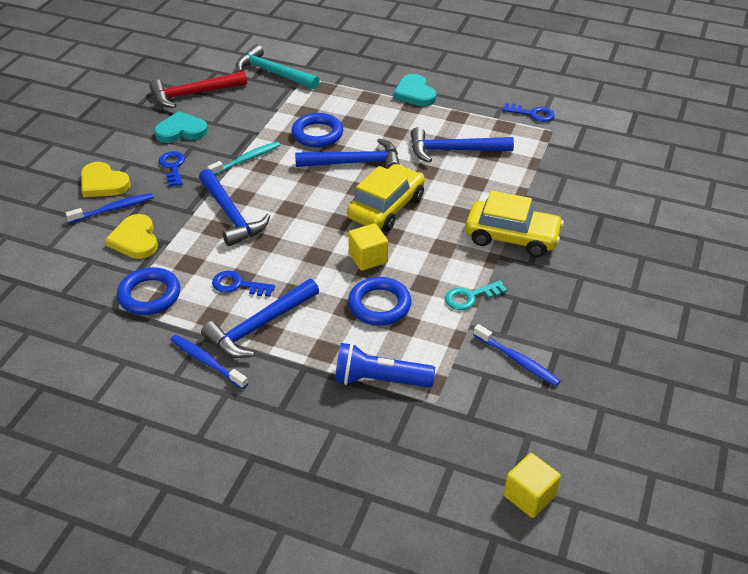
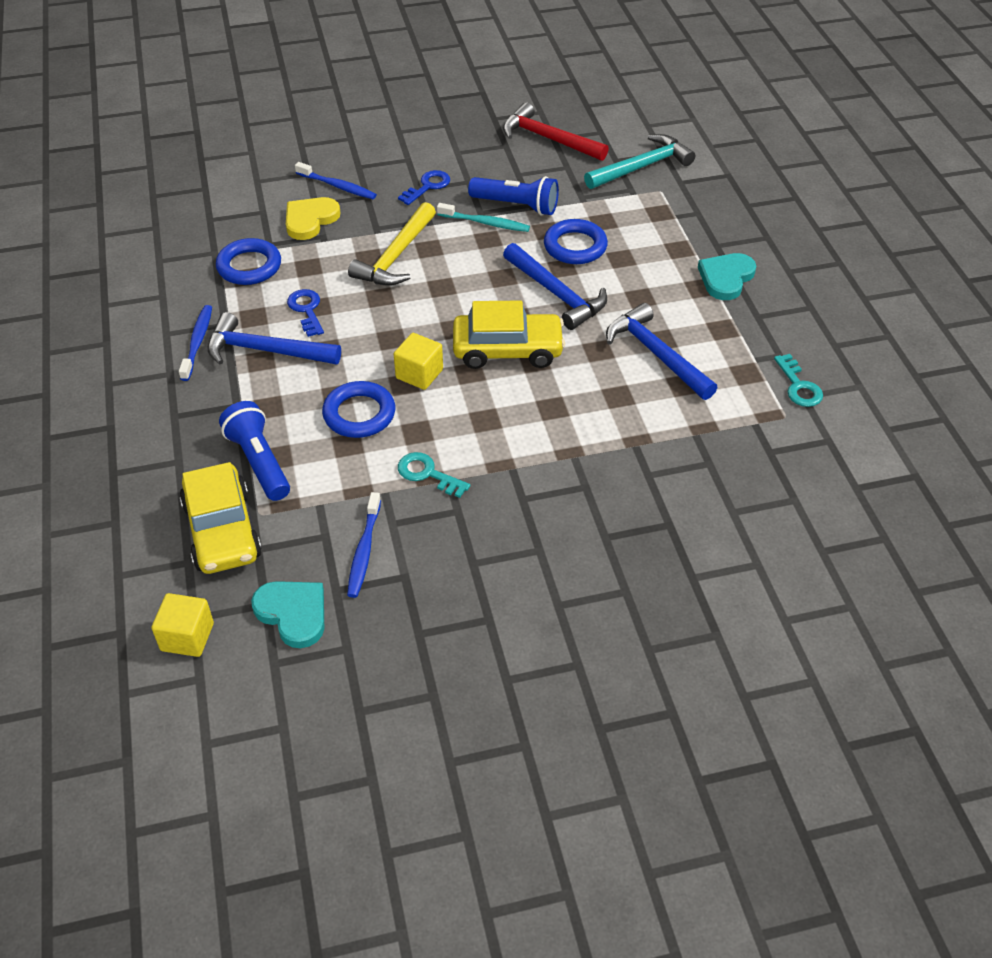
camera: 55 degrees right, 5 degrees up
(103, 183) = (365, 161): yellow heart -> none
(181, 131) = (484, 162): turquoise heart -> turquoise heart (293, 613)
(231, 215) = (395, 256): blue hammer -> yellow hammer
(246, 138) = (517, 206): none -> blue flashlight
(273, 73) = (642, 167): turquoise hammer -> turquoise hammer turned 60 degrees clockwise
(512, 237) = (553, 465): yellow car -> yellow car (222, 531)
(532, 114) = (798, 386): blue key -> turquoise key

